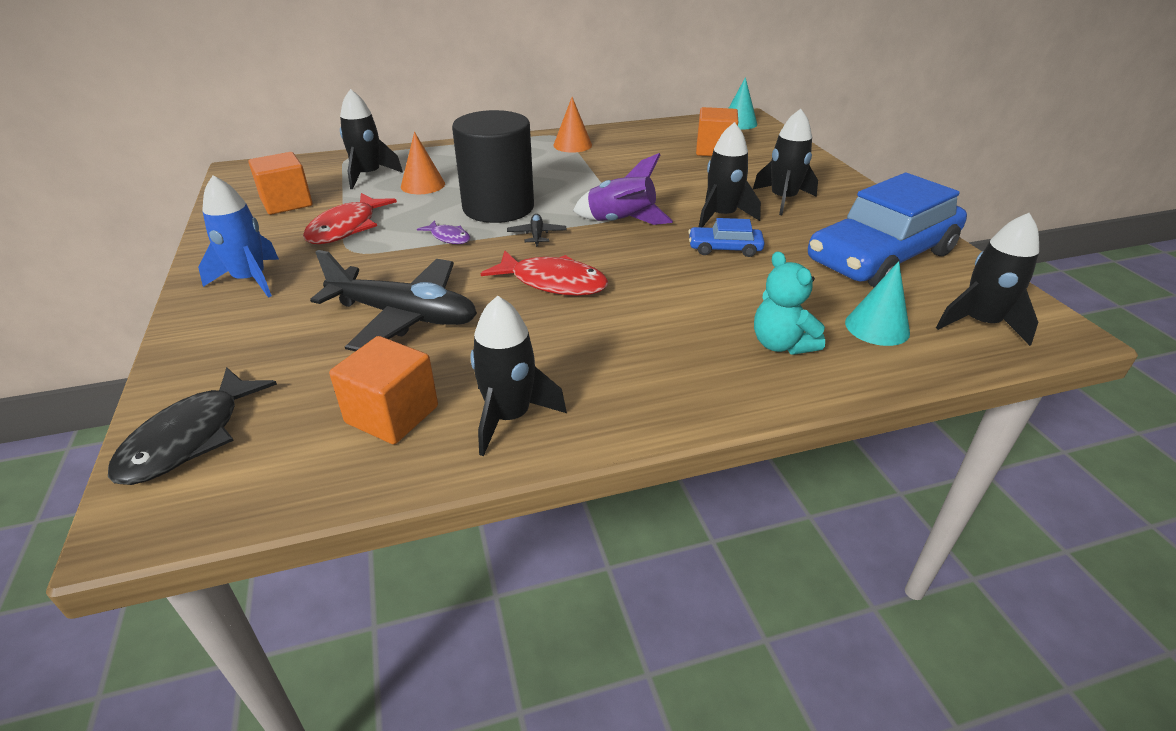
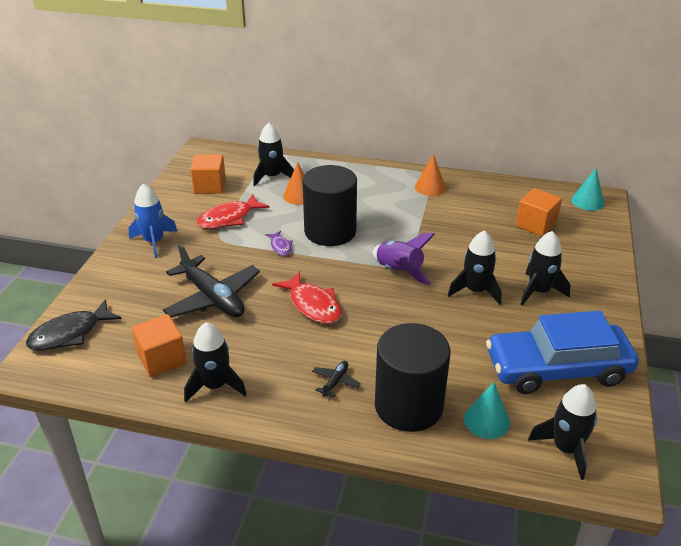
camera: 30 degrees right, 0 degrees up
(537, 235) = (335, 263): black plane -> black plane (335, 382)
(724, 248) = (448, 319): blue car -> none
(781, 344) = (408, 406): turquoise teddy bear -> black cylinder

